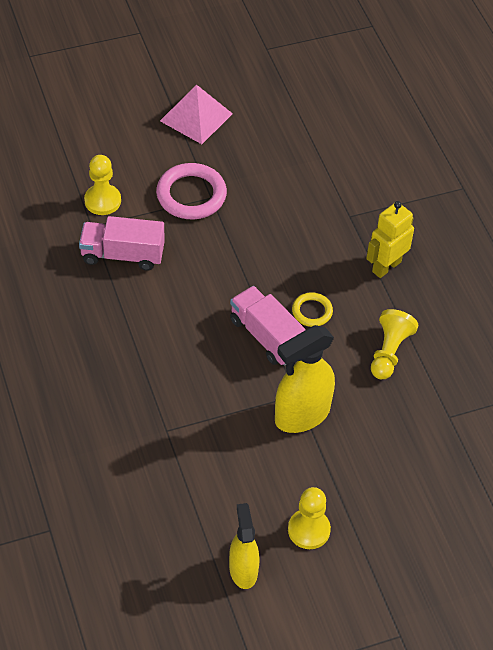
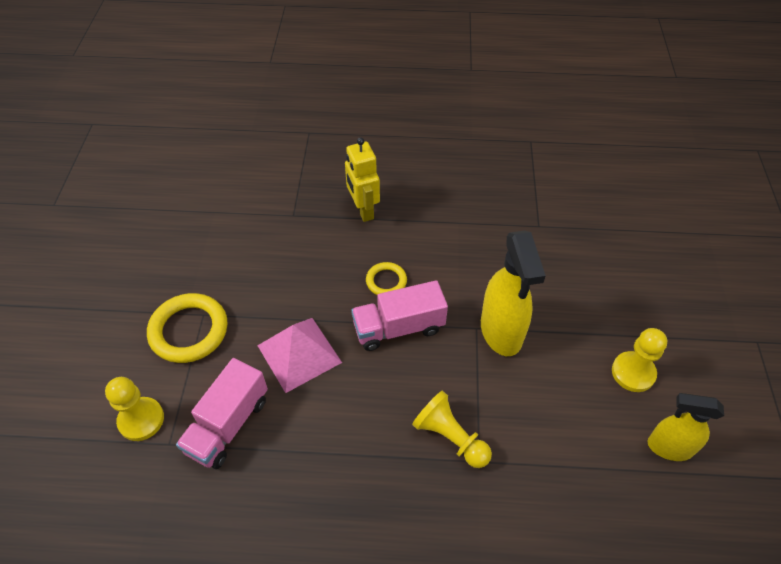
camera: 65 degrees left, 0 degrees up
(191, 195) = (189, 331): pink ring -> yellow ring
(196, 117) = (92, 291): pink pyramid -> pink pyramid (299, 354)
(389, 352) = (456, 241): yellow pawn -> yellow pawn (450, 437)

